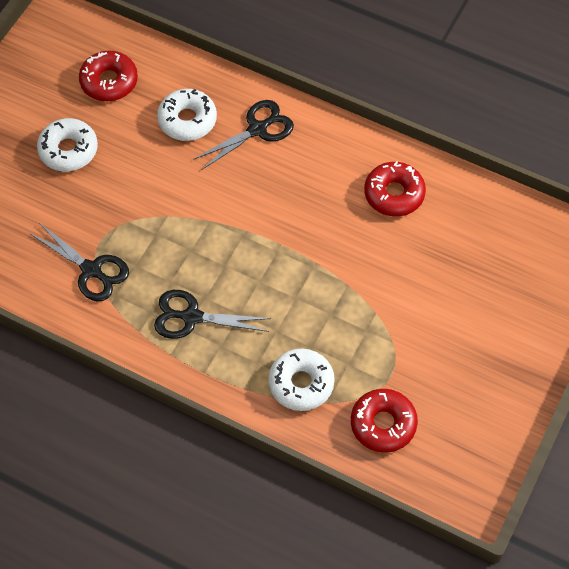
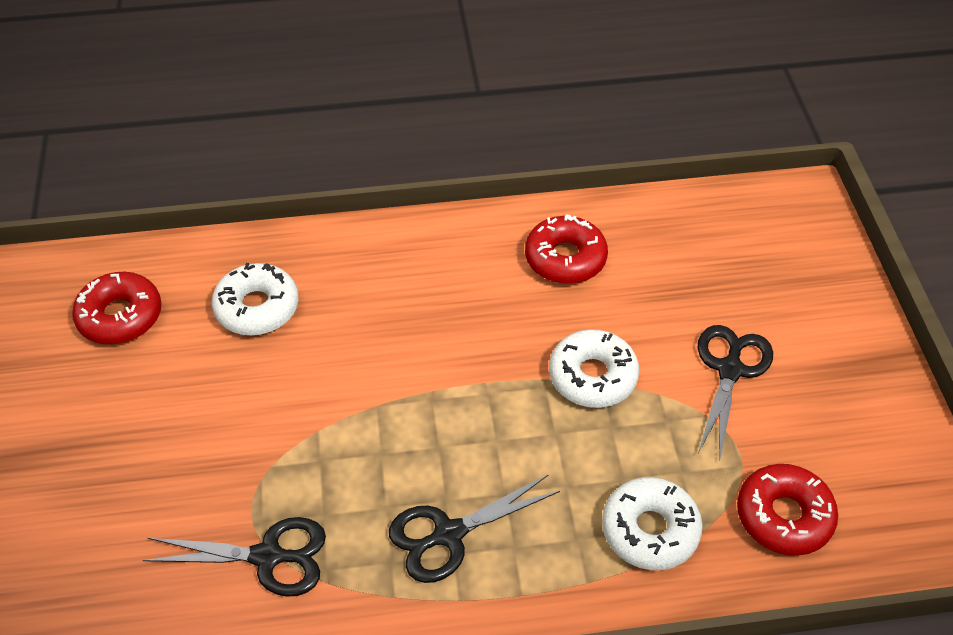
camera: 35 degrees left, 10 degrees down
(68, 150) = (123, 424): white donut -> white donut (592, 376)
(257, 129) = (352, 273): black scissors -> black scissors (730, 370)

